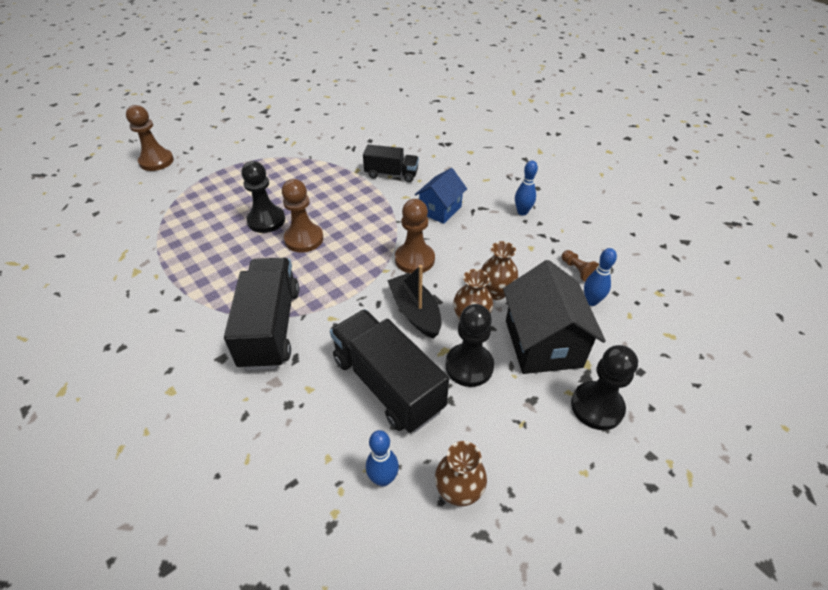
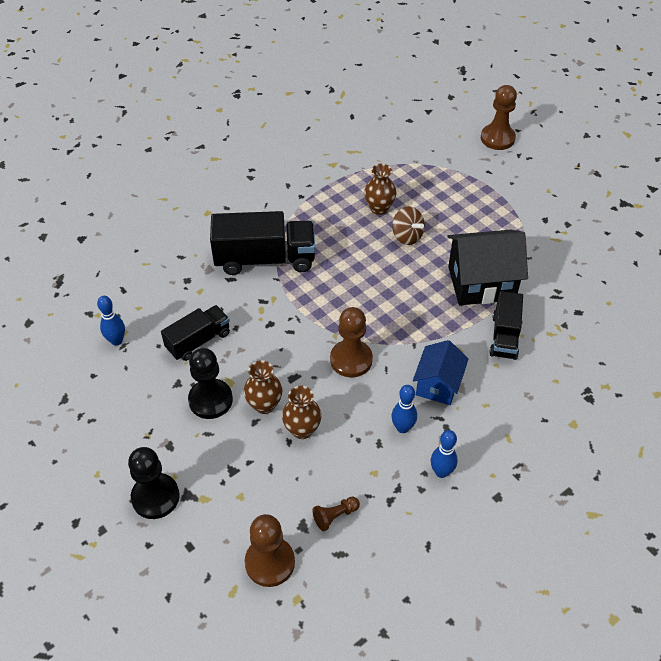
camera: 90 degrees right, 5 degrees up
(266, 220) = (407, 236): black pawn -> brown spinning top
(304, 239) = (379, 268): brown pawn -> brown pawn (270, 562)
(387, 384) = (198, 341): black truck -> black truck, size x0.60
(415, 312) = (277, 360): black boat -> none
(440, 210) = (438, 384): blue house -> blue house turned 75 degrees clockwise
(458, 492) = (98, 386): brown vase -> brown vase (379, 208)
(543, 343) = (232, 463): black house -> black house (481, 283)
(591, 301) = (286, 521): blue bowling pin -> blue bowling pin (402, 428)

